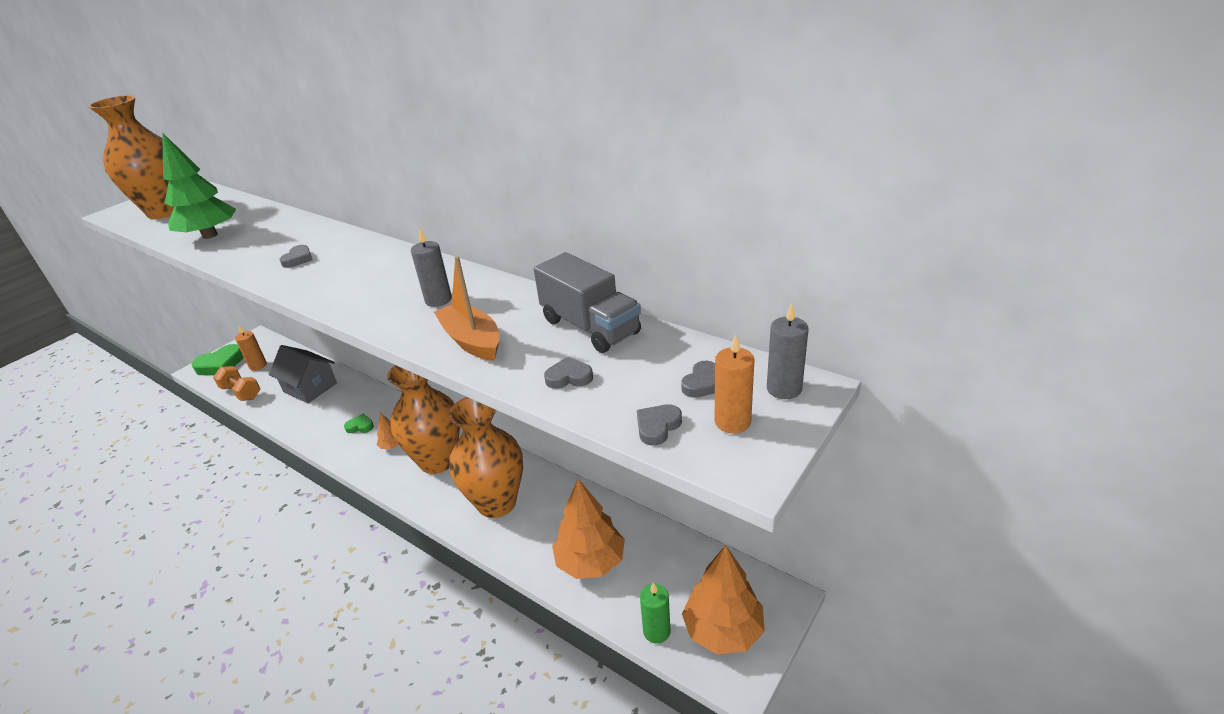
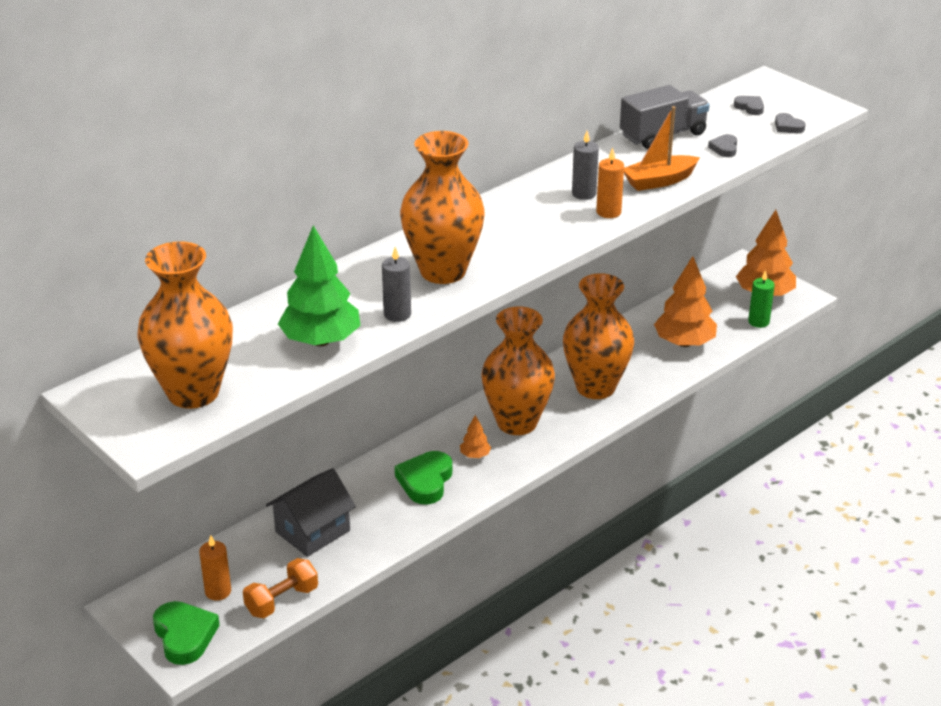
camera: 80 degrees left, 0 degrees up
(298, 259) = (443, 271): grey heart -> orange vase
(360, 426) = (425, 481): green heart -> green heart, size x1.89
(732, 422) = (790, 105): orange candle -> orange candle (608, 212)
(784, 389) = (764, 86): grey candle -> grey candle (397, 314)

